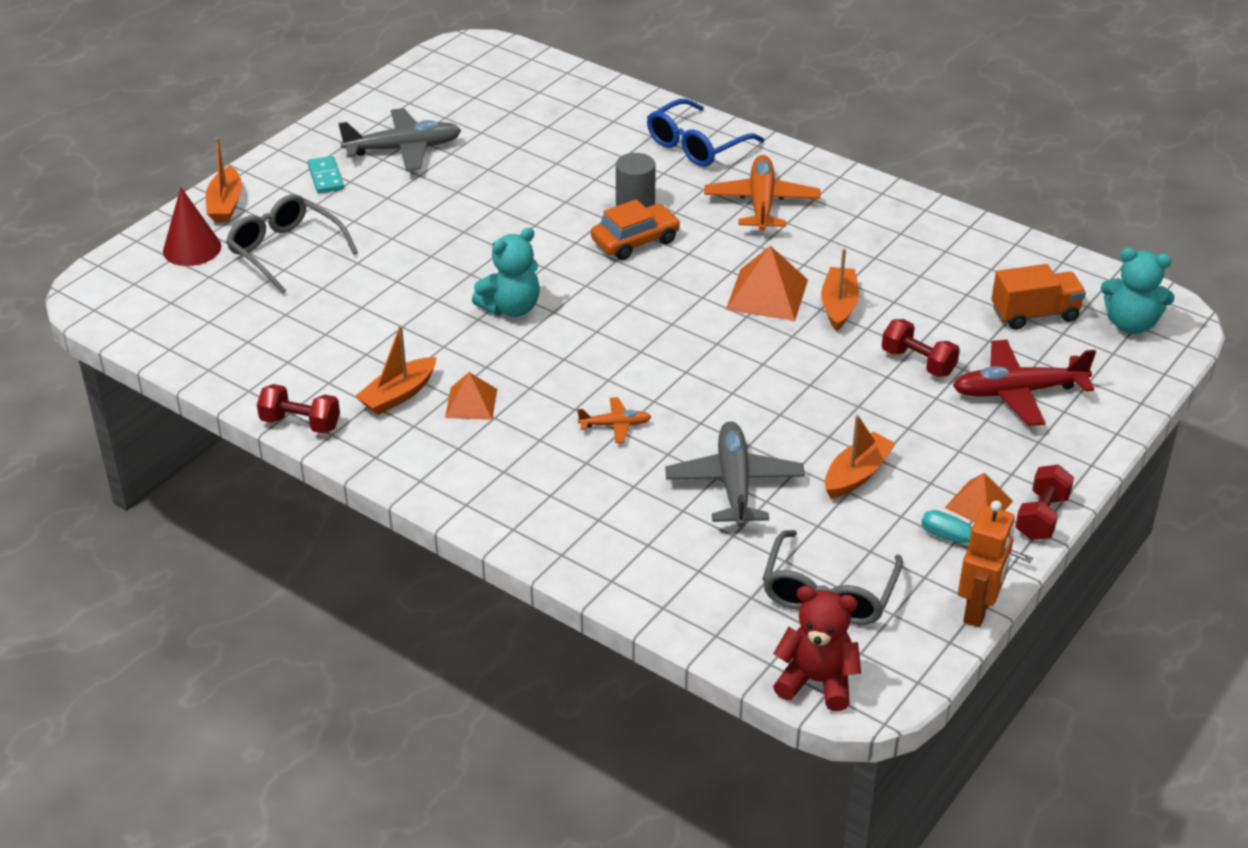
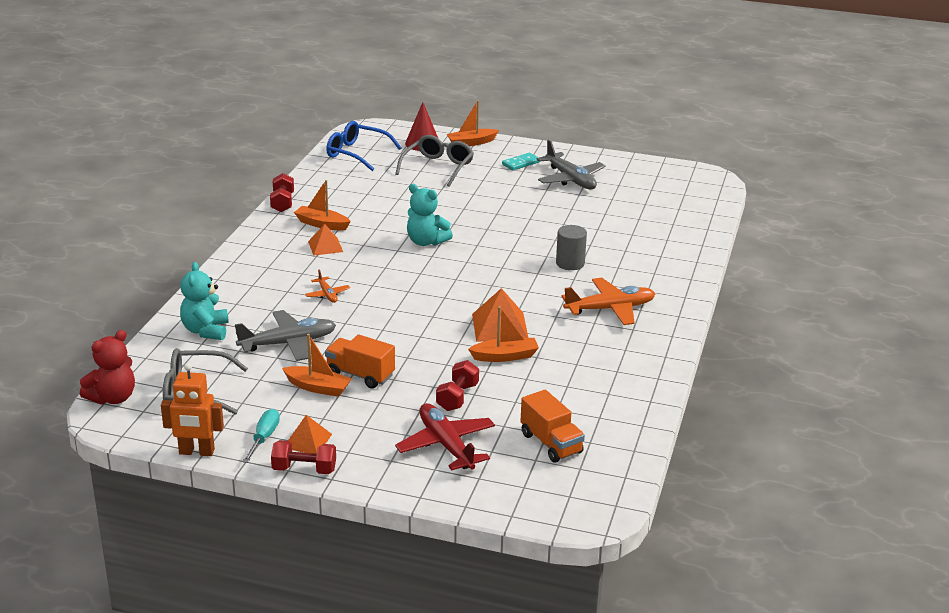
camera: 70 degrees right, 10 degrees down
(635, 241) = (528, 270): orange car -> none
(696, 145) = (663, 274): blue glasses -> blue glasses (357, 153)
(816, 681) = (113, 398): red teddy bear -> red teddy bear turned 45 degrees clockwise
(839, 432) = (360, 375): none -> orange truck
(1130, 324) = (569, 492): turquoise teddy bear -> turquoise teddy bear (206, 331)

